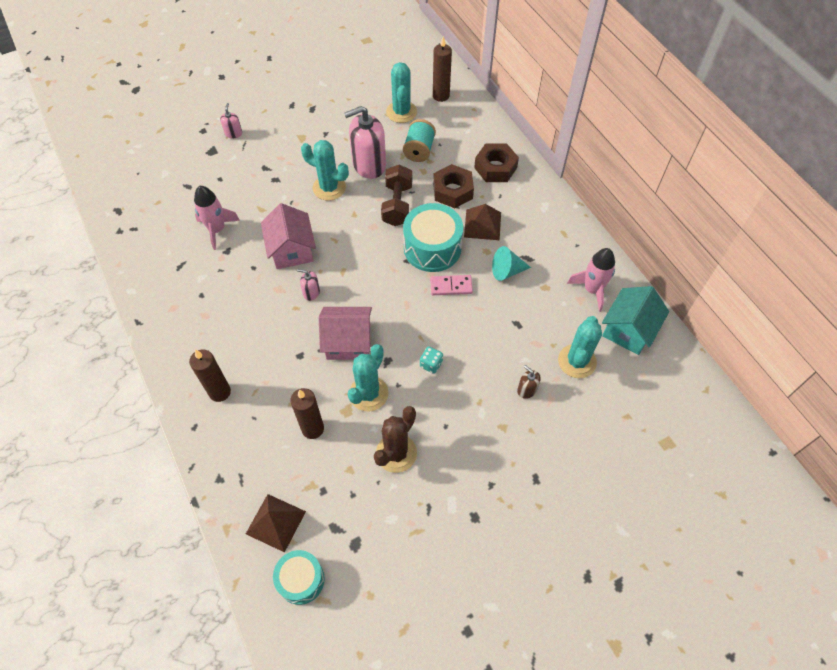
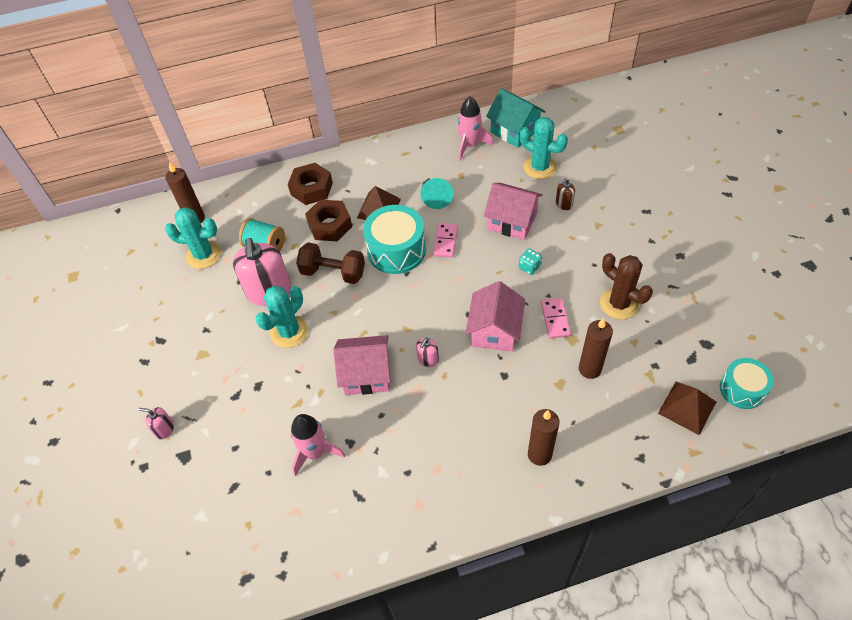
camera: 75 degrees left, 5 degrees down
(368, 393) = (555, 319): turquoise cactus -> pink domino
(489, 342) = (512, 221): none -> pink house

